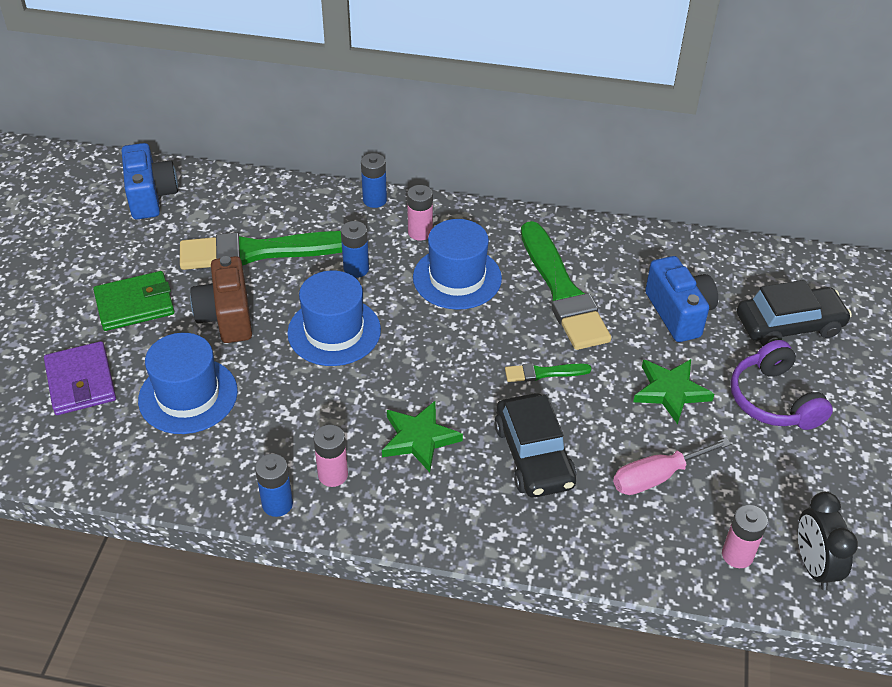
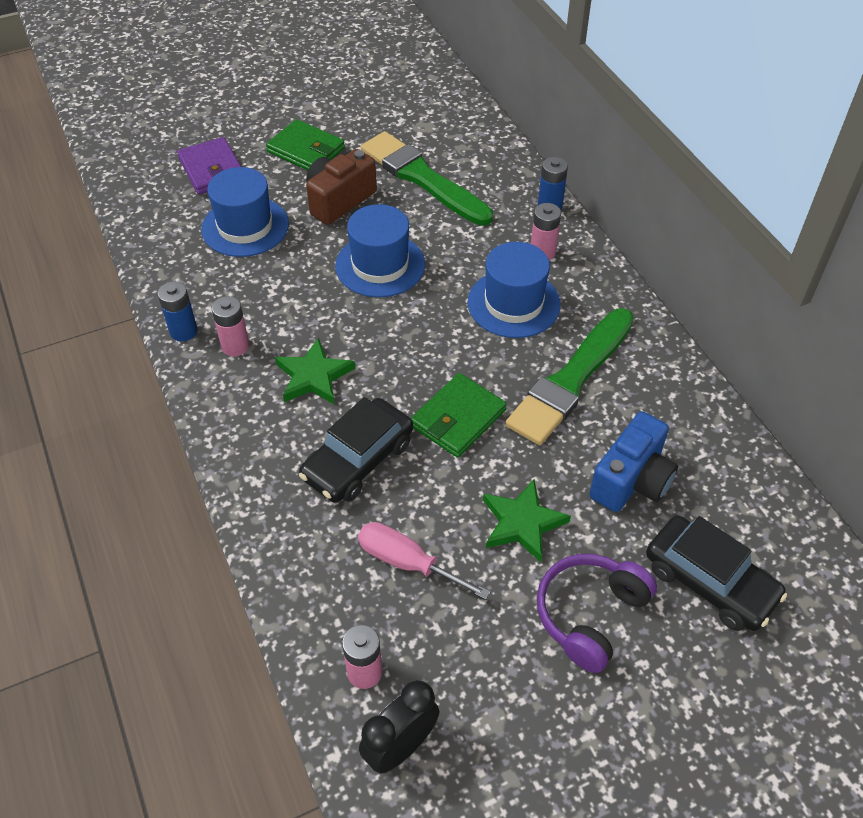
camera: 55 degrees right, 5 degrees up
(81, 381) = (212, 169): purple wallet -> purple wallet turned 60 degrees counterclockwise
(151, 196) = (419, 93): blue camera -> none
(356, 269) = (460, 239): blue battery -> none
(543, 373) = (458, 418): green brush -> green wallet

